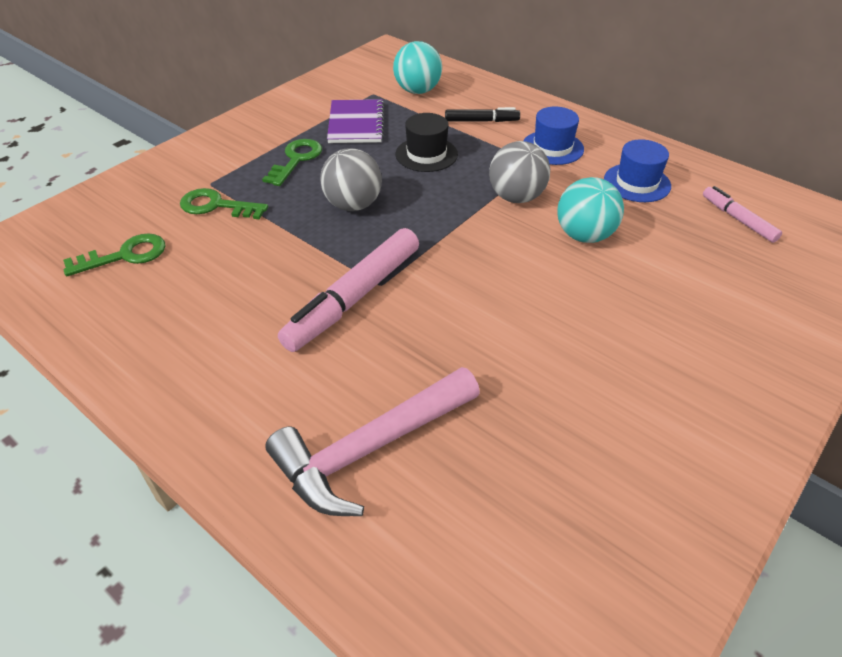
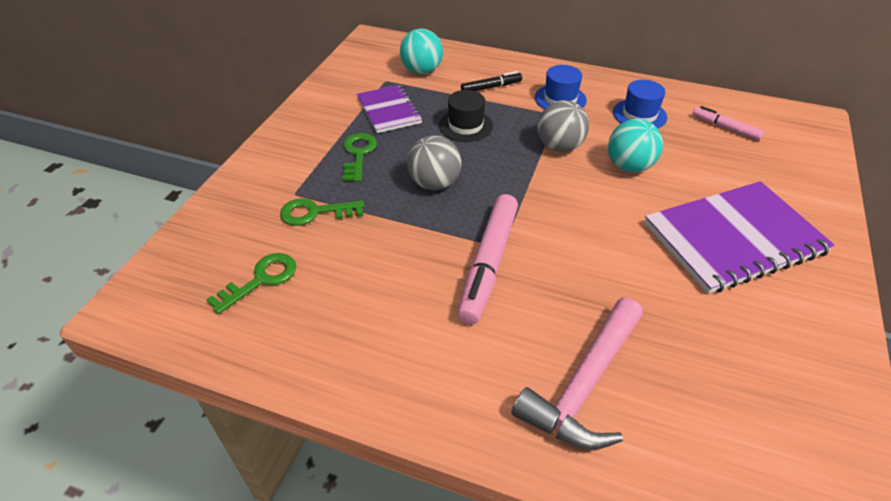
camera: 20 degrees left, 0 degrees up
(660, 344) = (733, 238): none -> purple notebook

